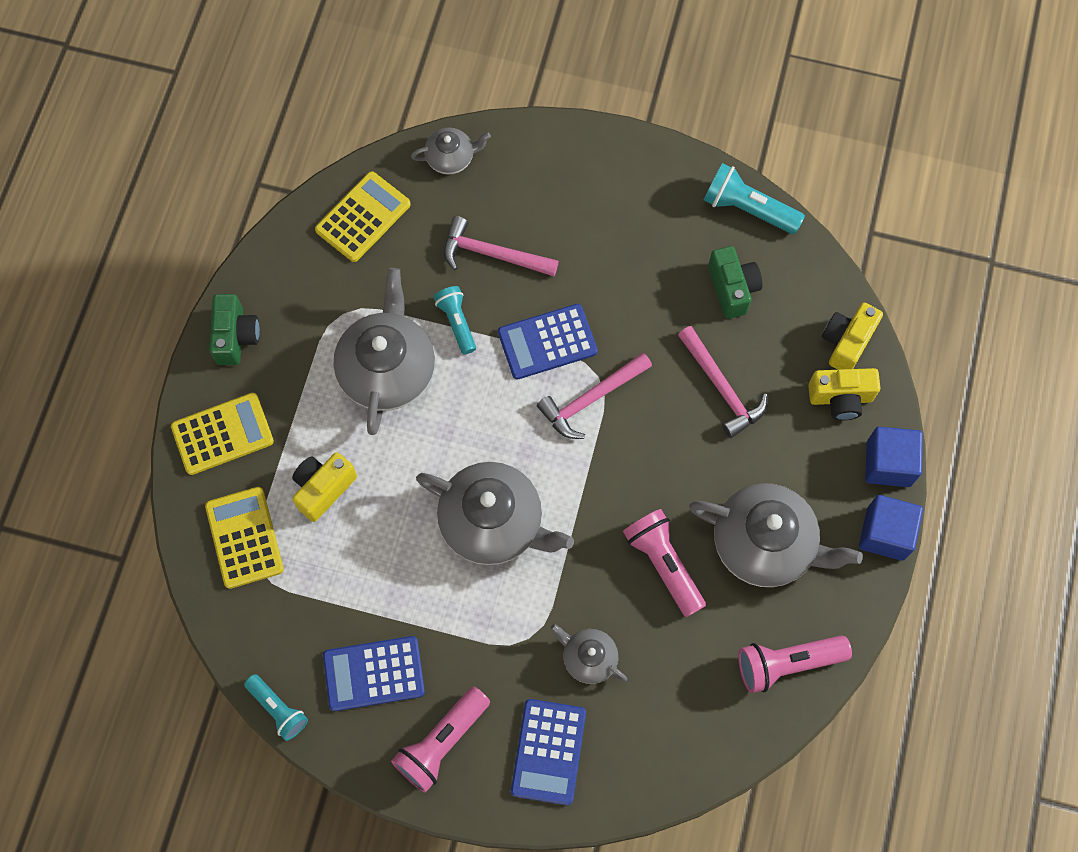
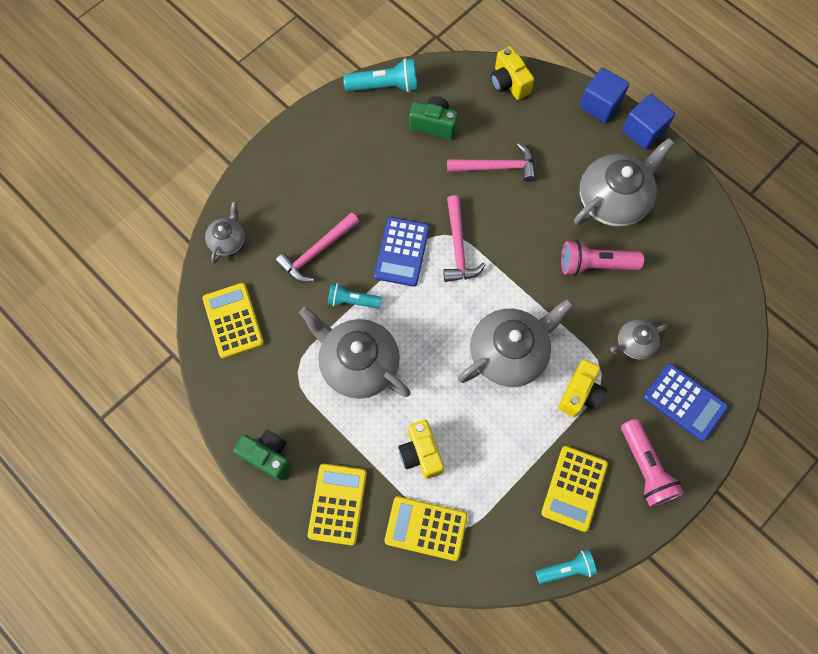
camera: 60 degrees left, 0 degrees up
(374, 673) = (574, 488): blue calculator -> yellow calculator
(748, 208) = (385, 86): turquoise flashlight -> turquoise flashlight turned 150 degrees counterclockwise
(787, 663) = (697, 230): pink flashlight -> none
(840, 398) = (543, 106): yellow camera -> yellow camera (580, 394)

